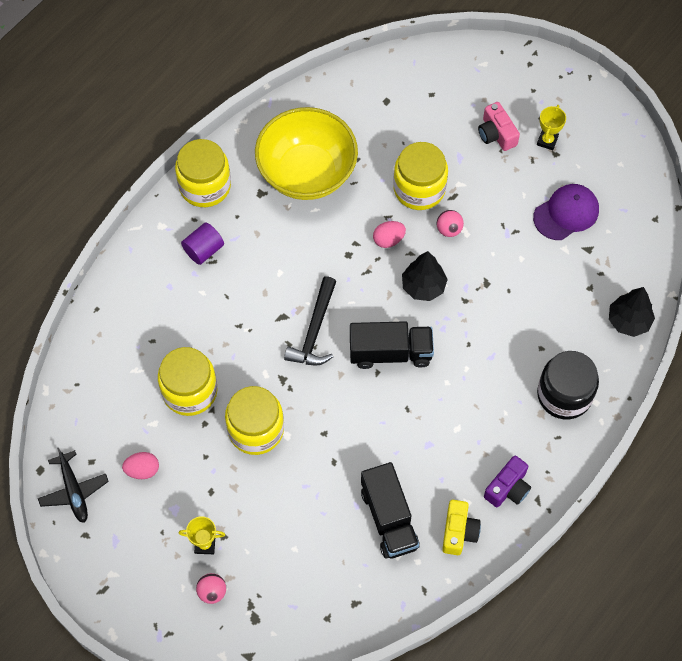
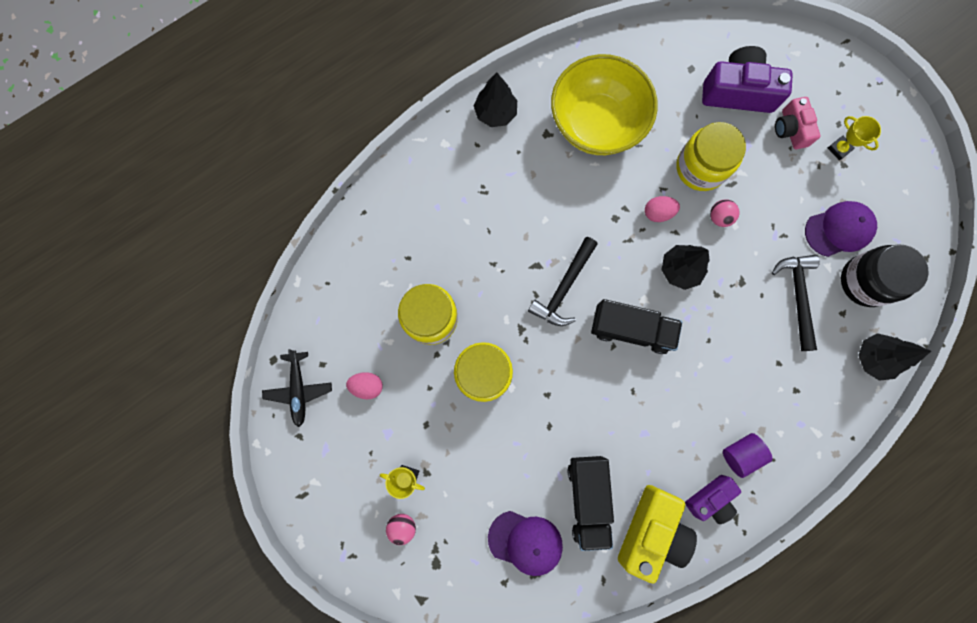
camera: 15 degrees right, 15 degrees up
(203, 250) = (478, 178): purple cylinder -> purple cylinder (740, 454)
(205, 186) = (495, 113): yellow jar -> black tree
(338, 575) = (525, 542): none -> purple cap
(437, 111) = (738, 92): none -> purple camera
(458, 532) = (651, 530): yellow camera -> yellow camera, size x1.66
(542, 283) = (797, 296): none -> black hammer
(547, 141) = (839, 149): yellow trophy -> yellow trophy turned 75 degrees counterclockwise
(564, 395) = (789, 418): black jar -> black jar (865, 281)

